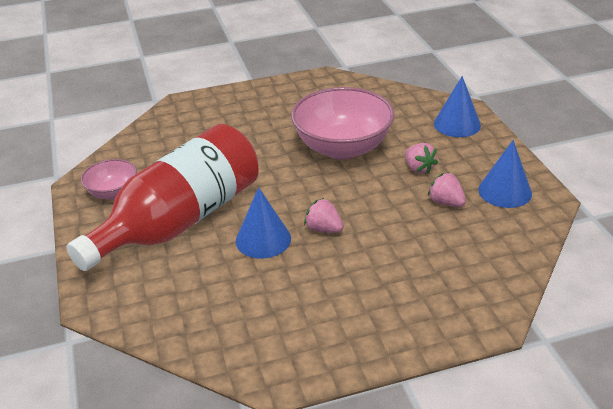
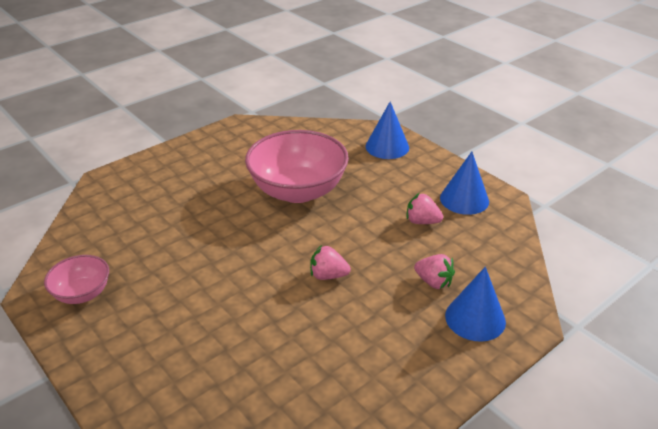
camera: 25 degrees left, 0 degrees up
(180, 221) = (176, 305): red bottle -> none
(263, 239) = (275, 302): blue cone -> blue cone (475, 318)
(419, 168) = (379, 195): pink strawberry -> pink strawberry (433, 282)

